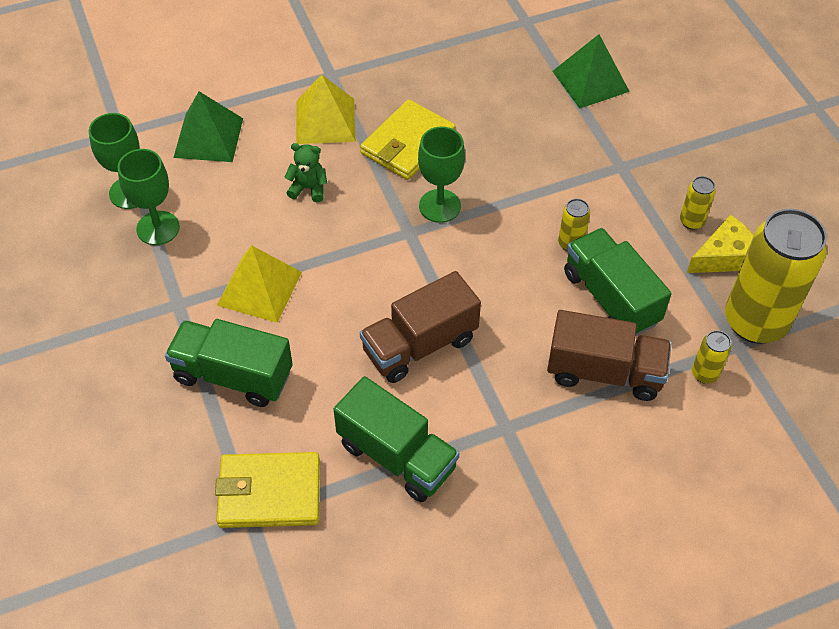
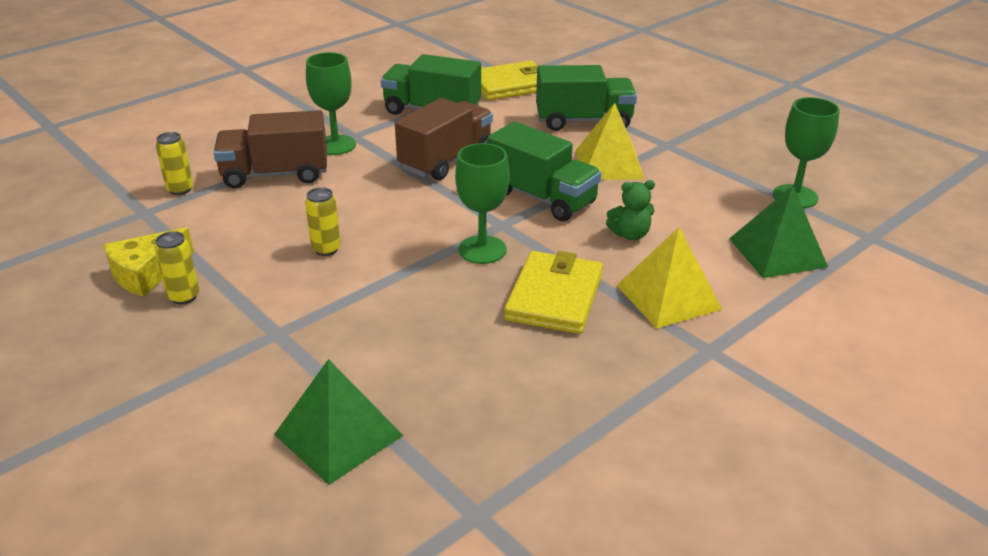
camera: 160 degrees right, 20 degrees down
(158, 228) = (738, 180): green goblet -> green goblet (335, 145)
(611, 298) = (275, 219): green truck -> green truck (541, 198)
(755, 322) = (121, 230): yellow can -> none

